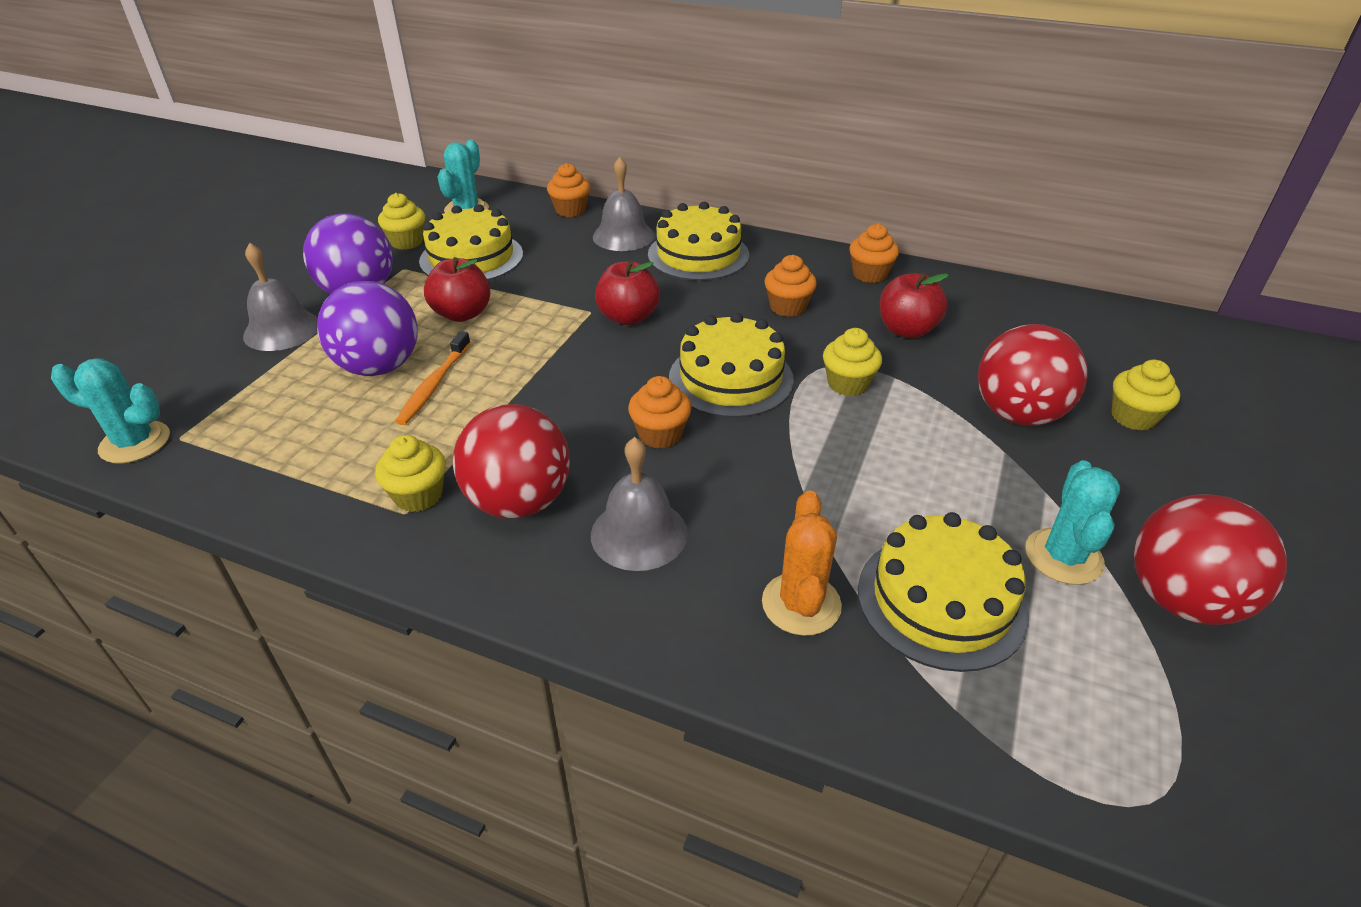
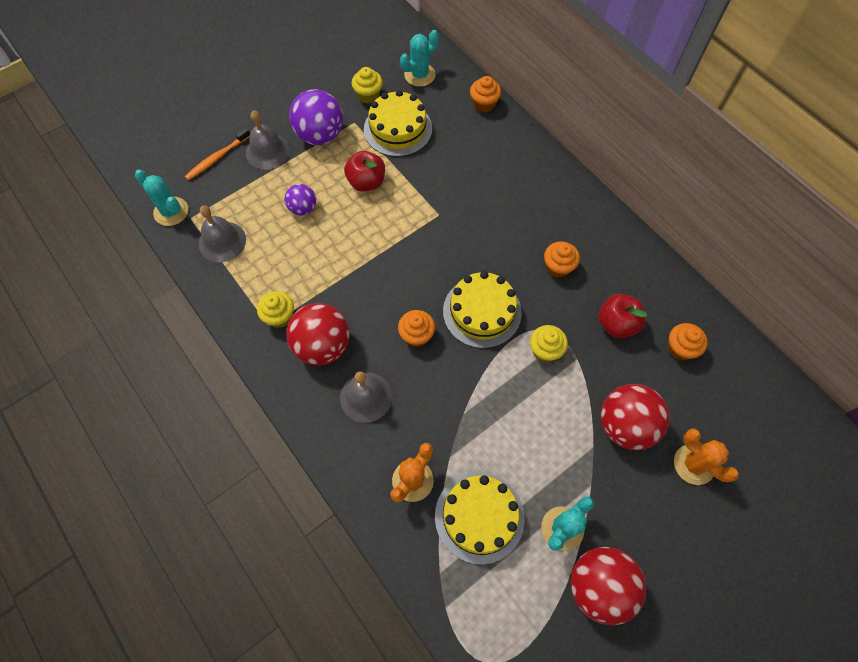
camera: 30 degrees right, 25 degrees up
(379, 367) = (303, 208): purple ball -> purple ball, size x0.56
(434, 384) = (324, 237): orange toothbrush -> orange toothbrush (217, 158)
(623, 236) = (501, 147): grey bell -> grey bell (222, 241)
(628, 317) = (457, 230): red apple -> none
(698, 255) = (537, 189): yellow cake -> none
(870, 274) = (634, 261): orange cupcake -> orange cupcake (680, 348)
(1133, 417) = (694, 464): yellow cupcake -> orange cactus

